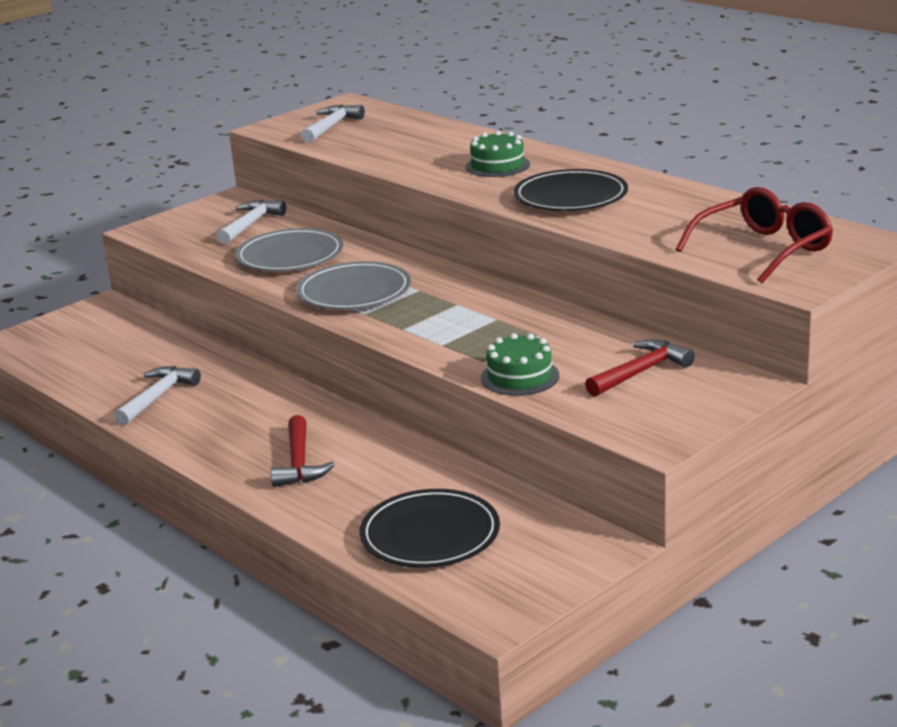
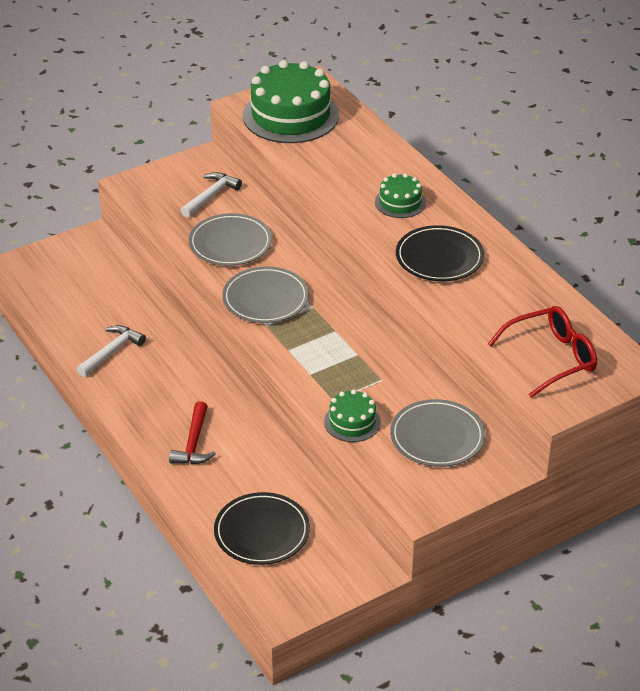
camera: 10 degrees right, 15 degrees up
(331, 127) = (290, 115): white hammer -> green cake
(641, 372) = (437, 437): red hammer -> grey plate

